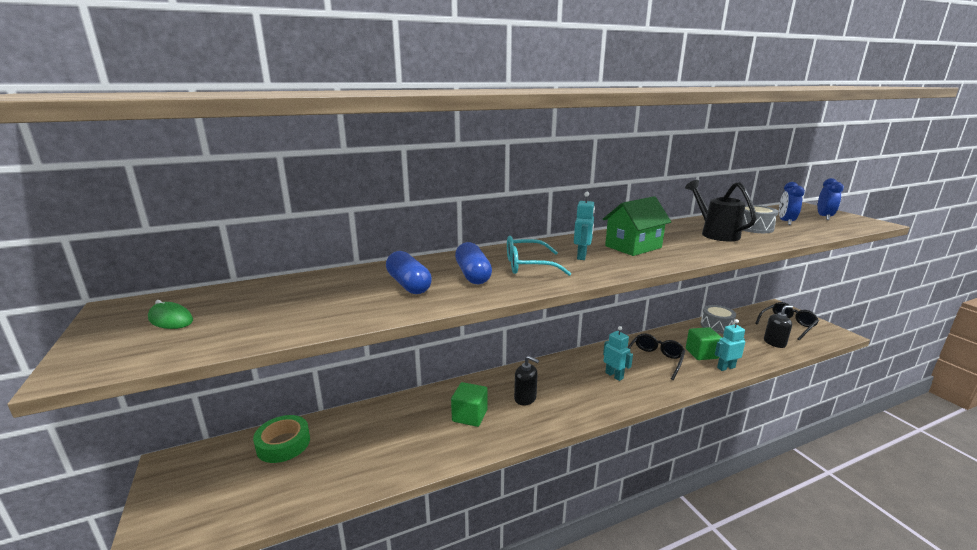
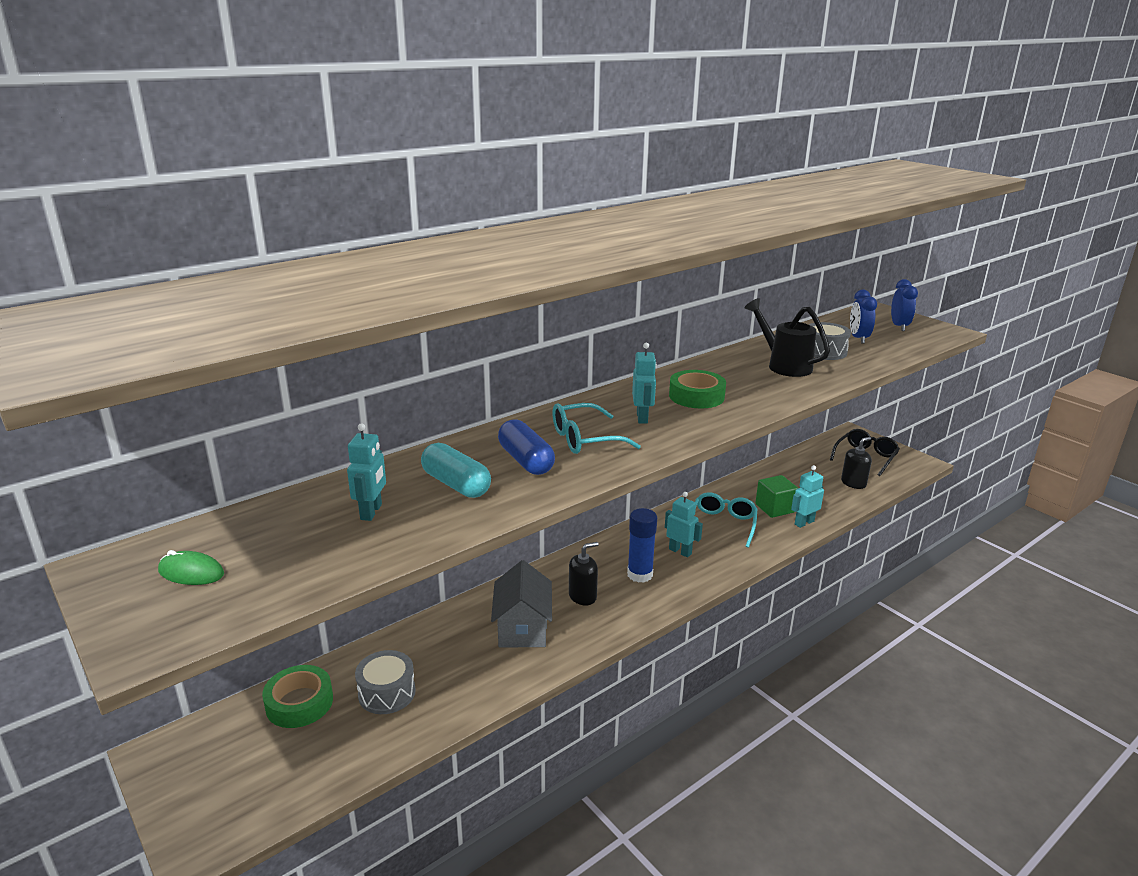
camera: 15 degrees left, 5 degrees up
(332, 295) = (371, 512): none -> turquoise robot
(408, 284) = (456, 484): blue capsule -> turquoise capsule
(469, 415) = (522, 628): green cube -> grey house
(525, 398) = (582, 596): black soap dispenser -> black soap dispenser turned 45 degrees counterclockwise
(576, 388) = (640, 574): none -> blue glue stick
(633, 247) = (696, 396): green house -> green tape
(654, 360) = (722, 524): black glasses -> turquoise glasses
(716, 326) = (786, 469): grey drum -> grey drum (387, 693)

